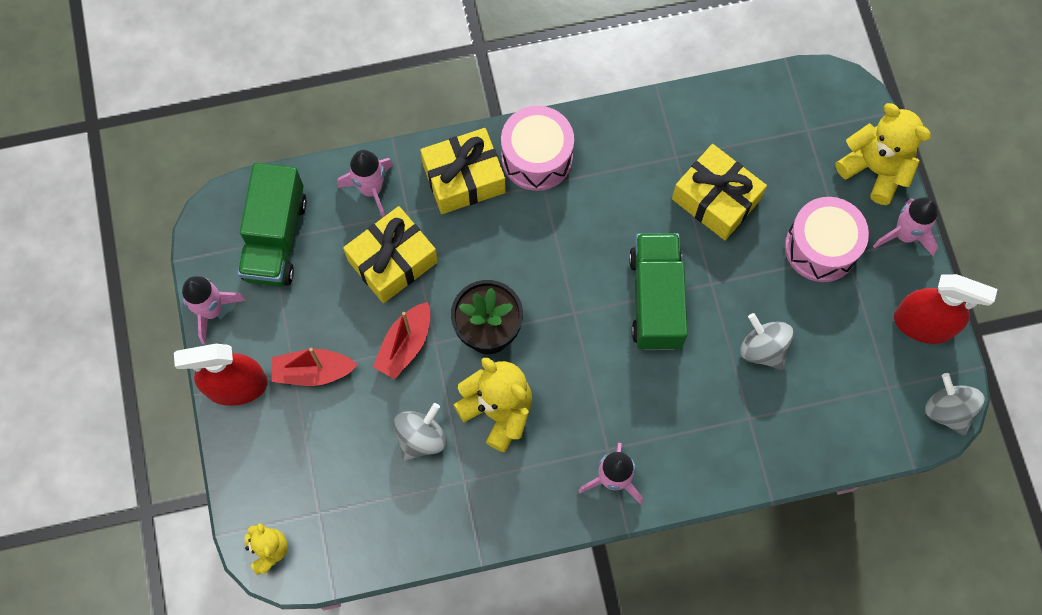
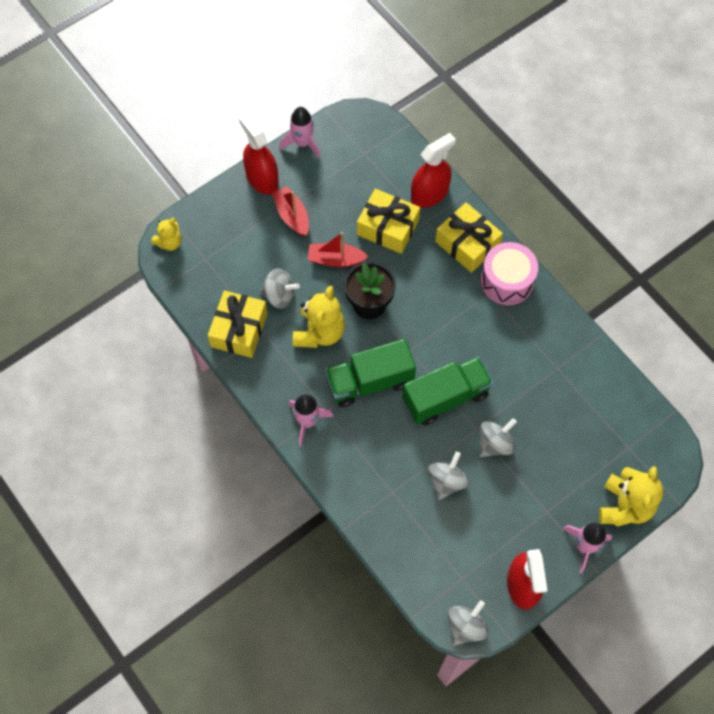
camera: 65 degrees right, 5 degrees down
(275, 238) = (368, 155): green truck -> green truck (370, 381)
(371, 189) = (429, 194): pink rocket -> red spray bottle
(716, 199) = (540, 406): yellow gift -> yellow gift (239, 330)
(739, 272) = (495, 444): none -> grey spinning top
(821, 247) = (543, 491): pink drum -> none

